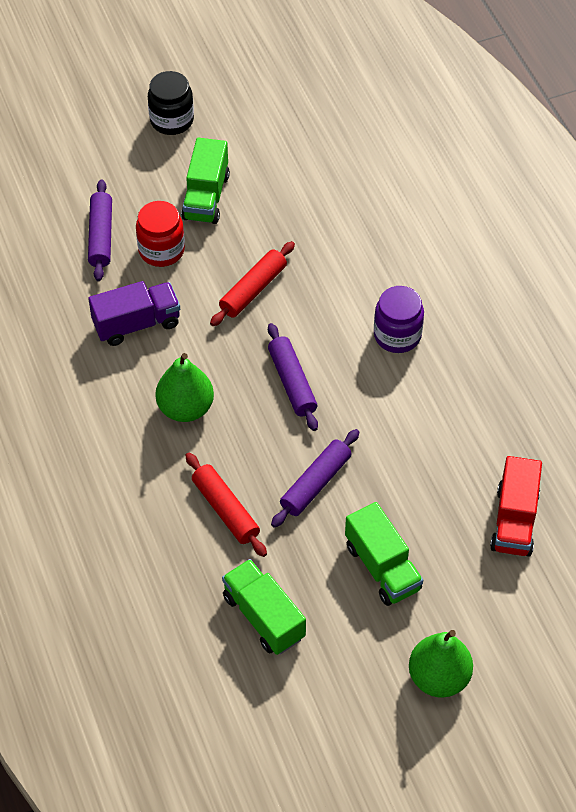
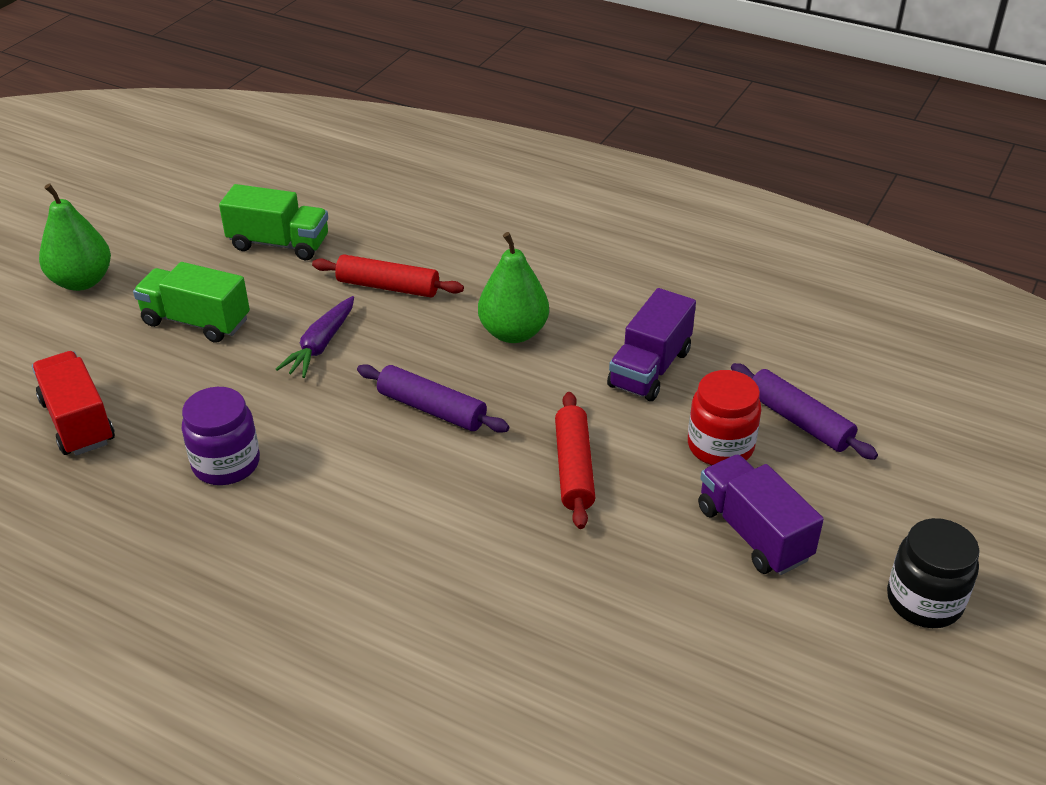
camera: 140 degrees right, 15 degrees down
(206, 197) = (753, 533): green truck -> purple truck
(315, 483) = (321, 345): purple rolling pin -> purple carrot
(397, 335) = (357, 520): purple jar -> purple jar (226, 464)

